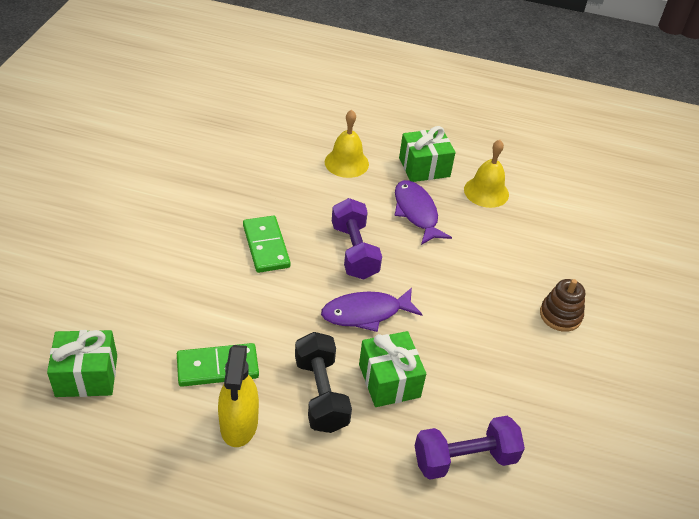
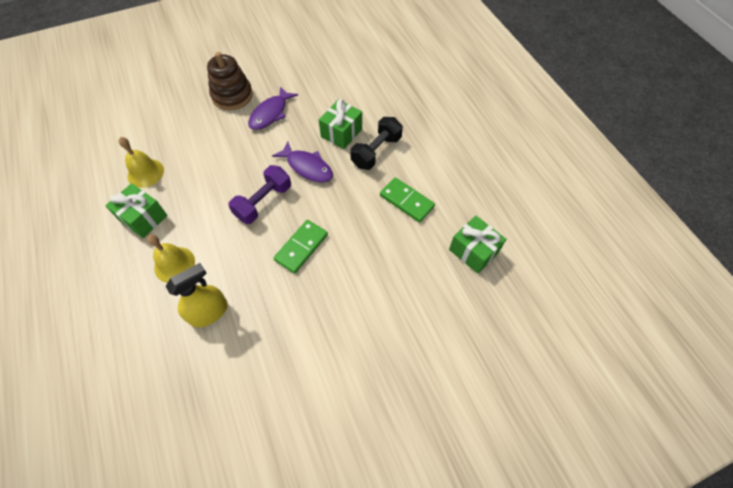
camera: 125 degrees left, 15 degrees up
(239, 424) = (425, 169): yellow spray bottle -> yellow spray bottle (209, 312)
(416, 212) = (198, 194): purple fish -> purple fish (270, 113)
(464, 459) = (355, 87): purple dumbbell -> none
(560, 315) = (232, 96): brown stacking toy -> brown stacking toy, size x1.56

